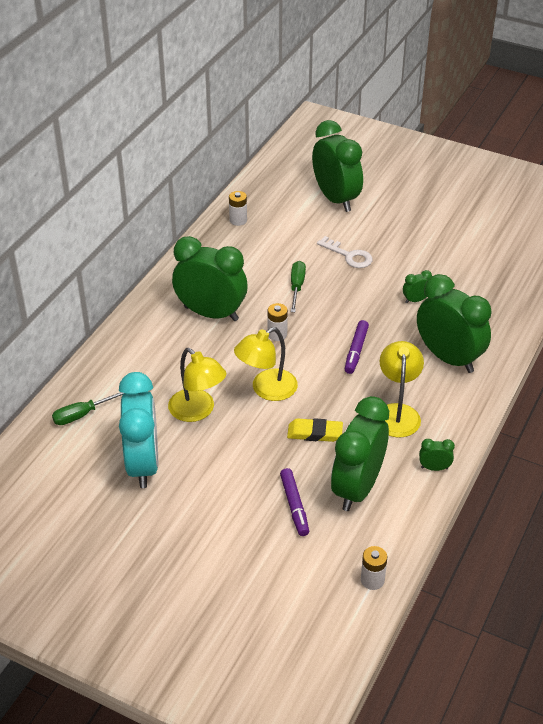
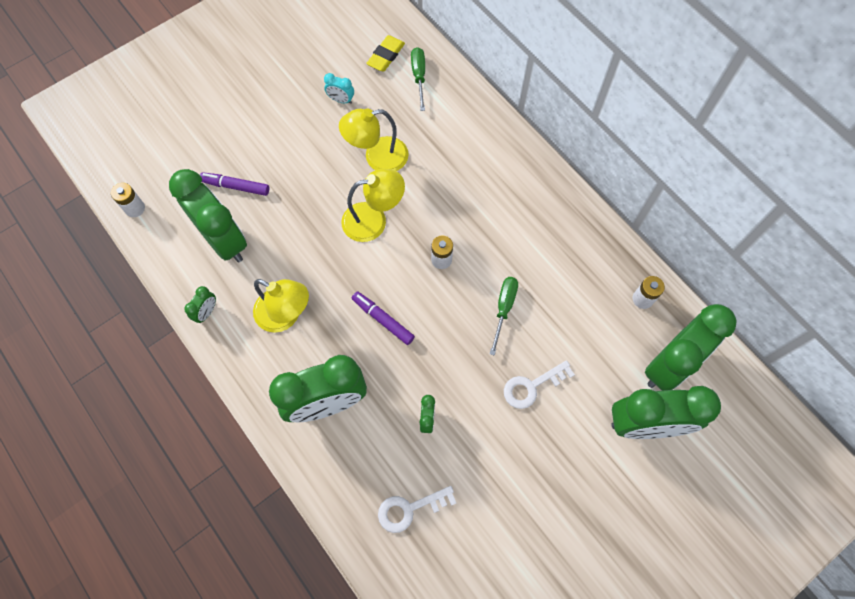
camera: 115 degrees right, 25 degrees up
(143, 464) = (341, 100): turquoise clock -> turquoise clock, size x0.40
(211, 313) = (499, 215): green clock -> green clock (669, 364)
(266, 390) = (373, 220): yellow lamp -> yellow lamp turned 90 degrees clockwise
(296, 287) = (503, 309): green screwdriver -> green screwdriver turned 105 degrees counterclockwise
(314, 433) = (301, 236): yellow eraser -> yellow eraser (386, 56)
(486, 288) = (409, 509): none -> white key

